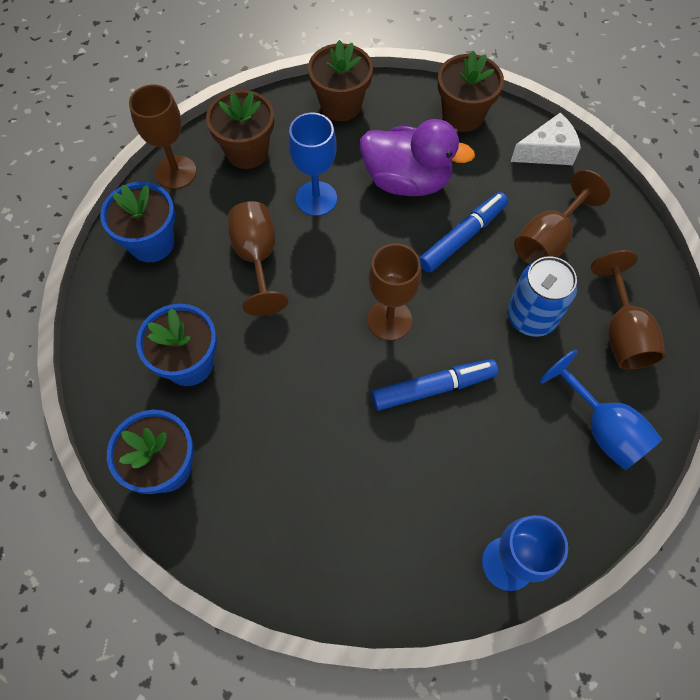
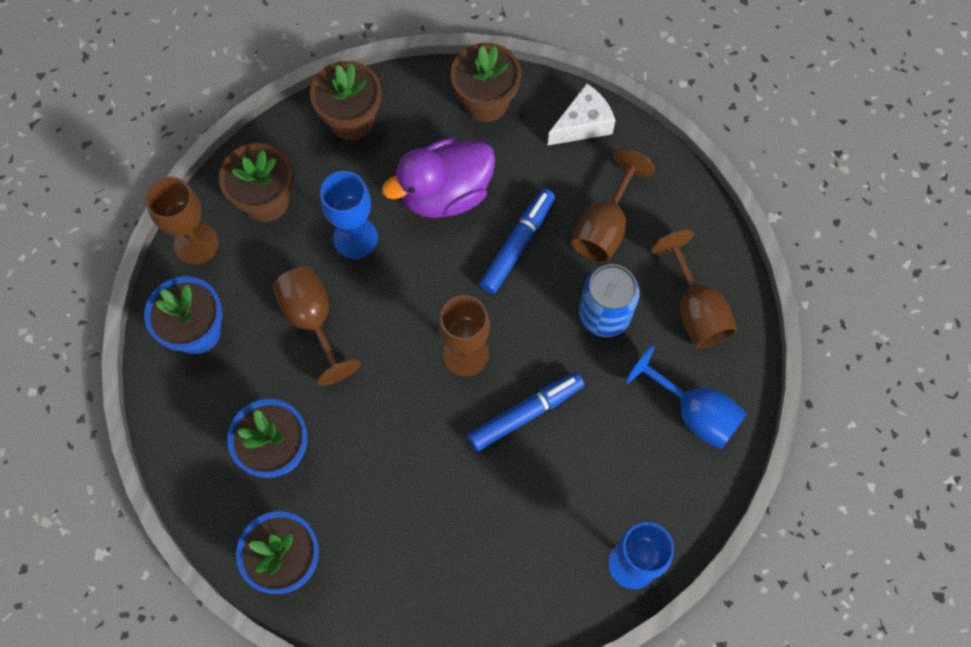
camera: 15 degrees left, 5 degrees up
(407, 180) = (445, 193): purple duck -> purple duck turned 150 degrees clockwise

